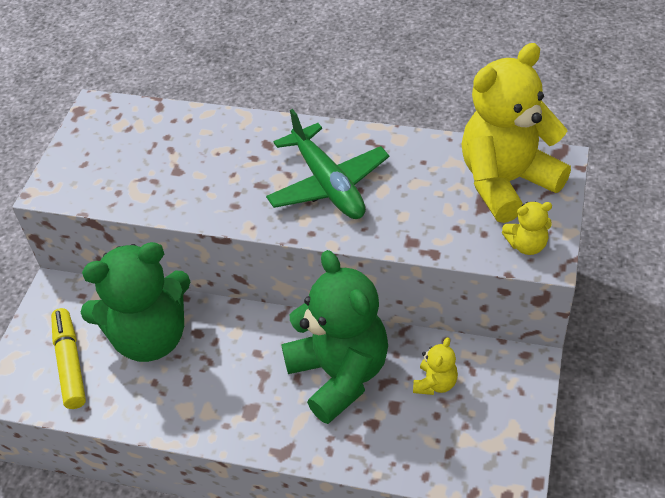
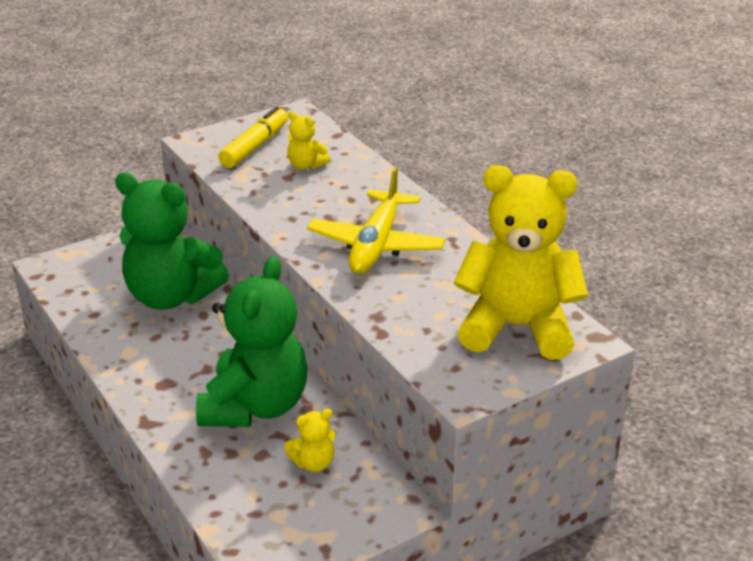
camera: 40 degrees right, 15 degrees down
(70, 363) = (104, 278): yellow marker -> yellow marker (255, 146)
(328, 184) = (376, 245): green plane -> yellow plane
(526, 245) = (463, 376): yellow teddy bear -> yellow teddy bear (306, 165)

